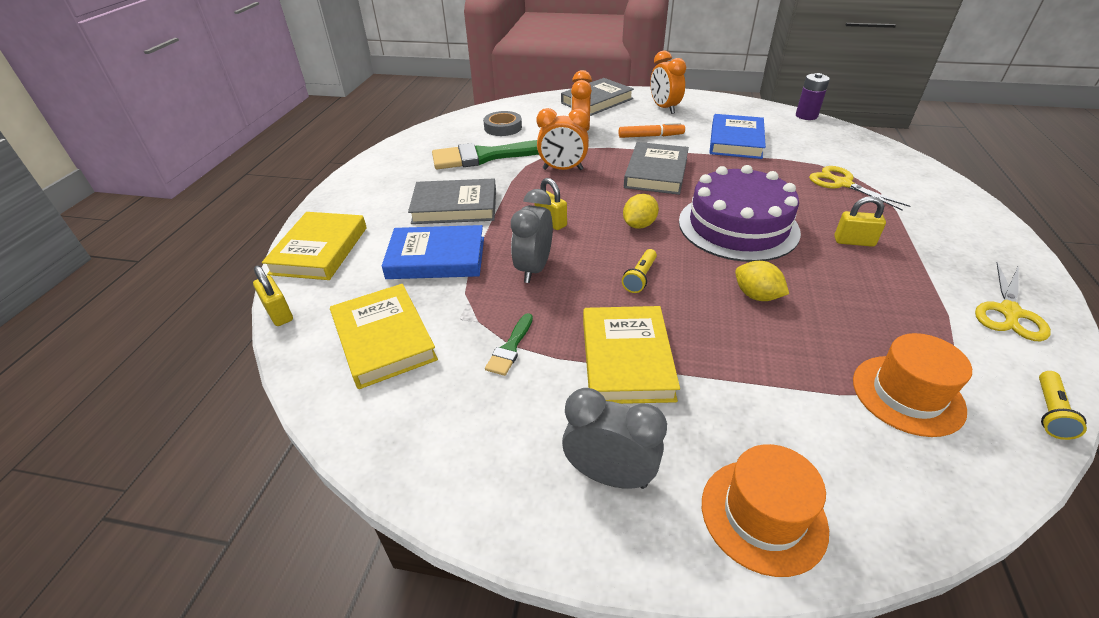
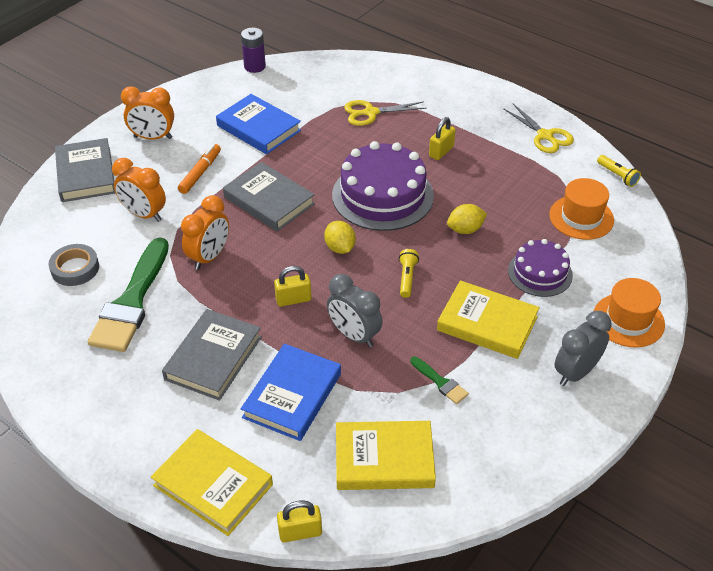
camera: 65 degrees left, 5 degrees up
(640, 277) = (407, 278): yellow flashlight -> yellow flashlight turned 135 degrees counterclockwise
(756, 382) = (540, 273): none -> purple cake

